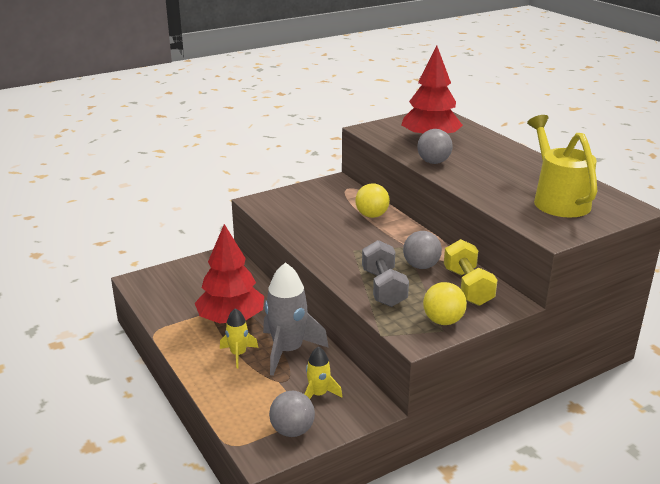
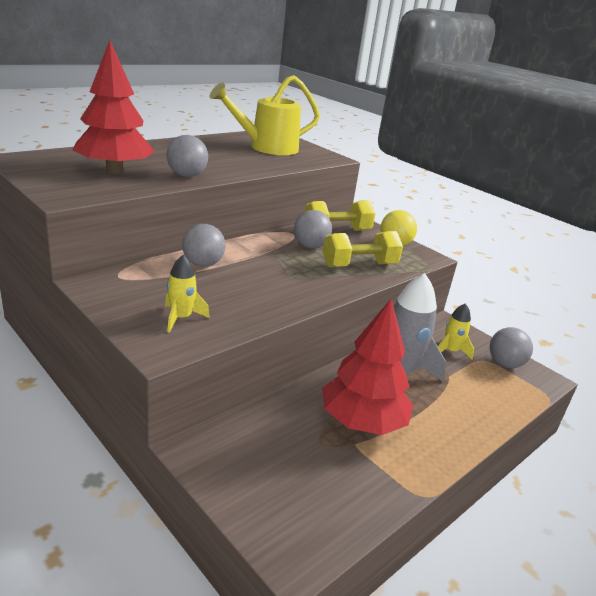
camera: 105 degrees left, 0 degrees up
(238, 354) = (425, 407): yellow rocket -> yellow rocket (181, 318)
(372, 215) = (203, 264): yellow ball -> grey ball
(383, 288) = (359, 265): grey dumbbell -> yellow dumbbell

